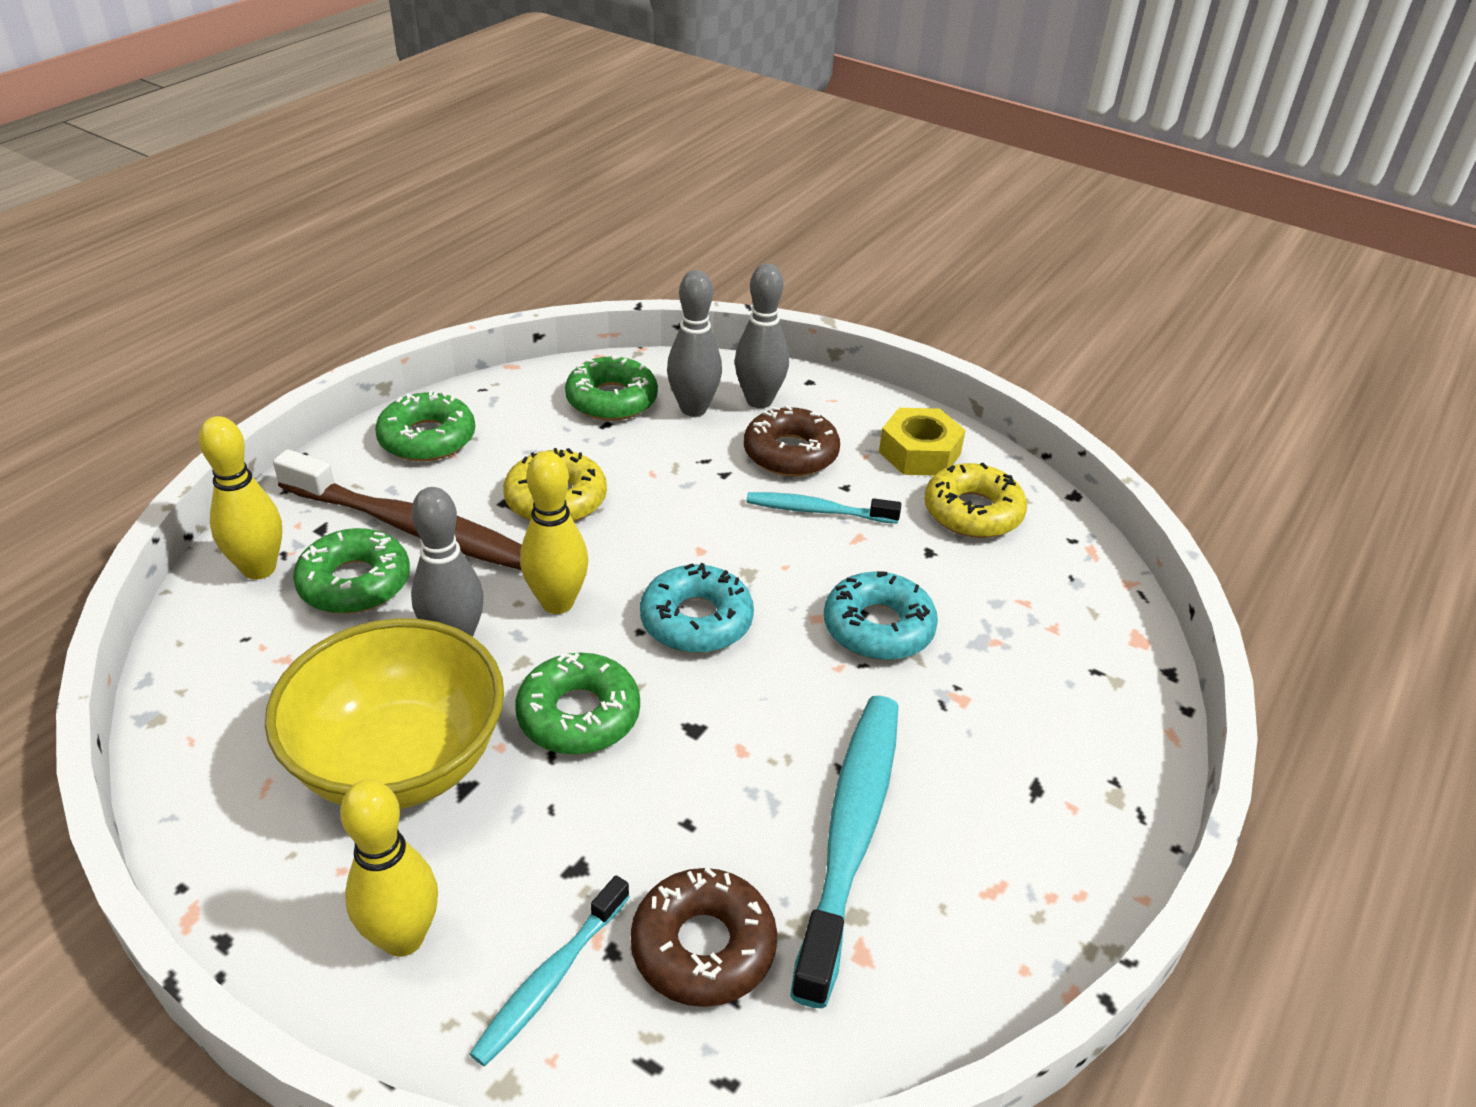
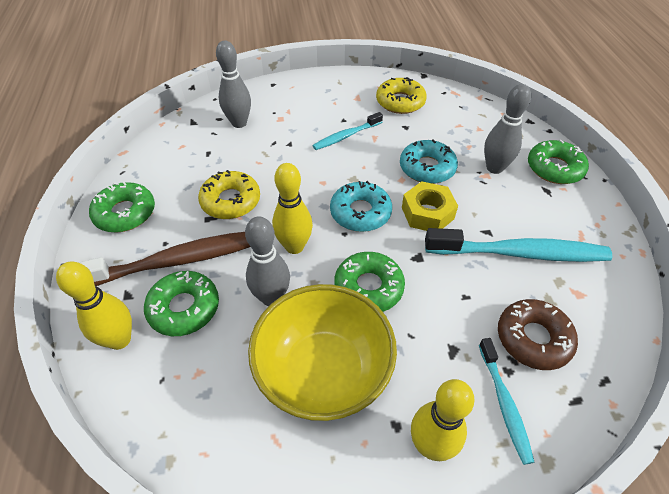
camera: 40 degrees left, 10 degrees up
(612, 400) = (196, 140): green donut -> green donut (554, 168)
(759, 400) = (263, 104): grey bowling pin -> grey bowling pin (494, 168)
(790, 453) = (305, 118): brown donut -> none
(851, 834) = (520, 253): turquoise toothbrush -> turquoise toothbrush turned 120 degrees clockwise
(919, 453) = (352, 90): yellow nut -> yellow nut (427, 213)

